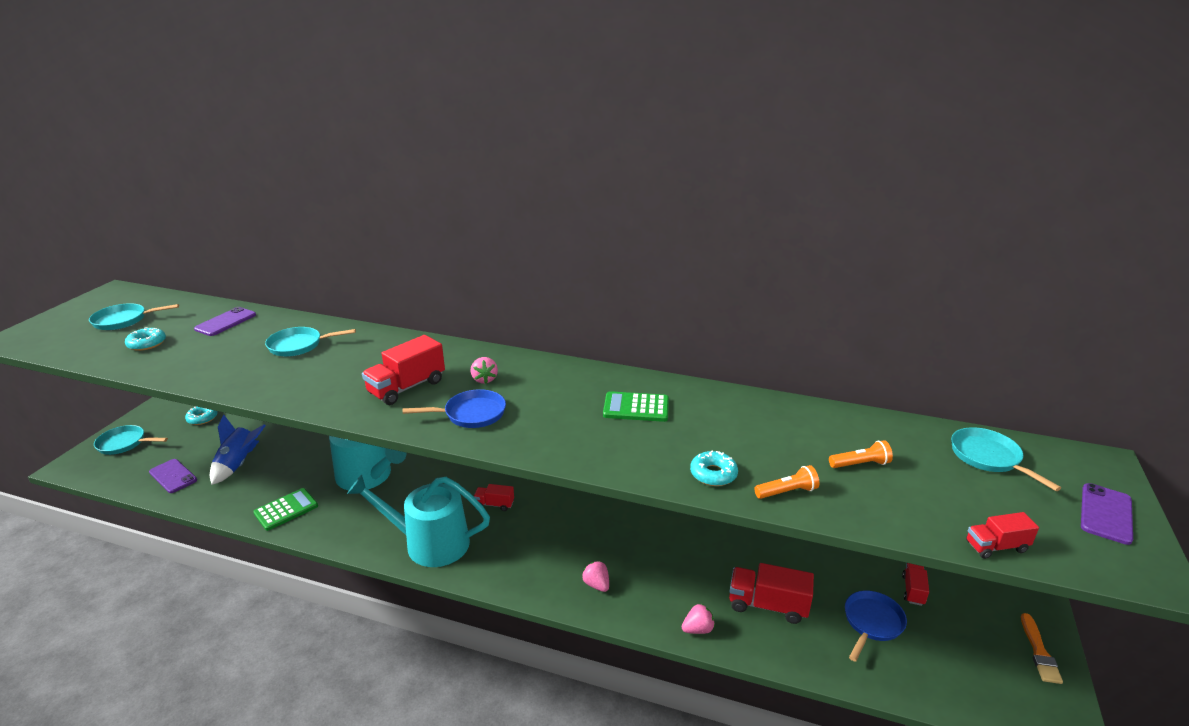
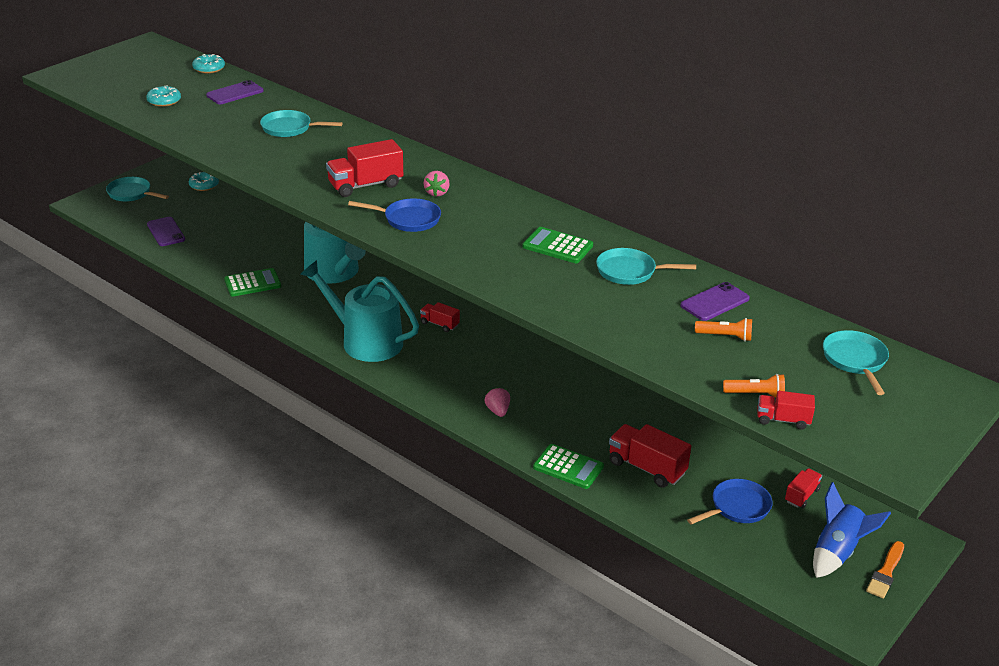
camera: 20 degrees right, 5 degrees up
(124, 320) = (150, 75): turquoise pan -> turquoise pan (630, 272)
(238, 464) = (224, 235): blue rocket -> blue rocket (837, 552)
(698, 629) = (568, 467): pink strawberry -> green calculator
(713, 474) = (584, 312): turquoise donut -> turquoise donut (209, 68)
(787, 492) = (637, 340): orange flashlight -> orange flashlight (755, 394)
(1106, 513) = (916, 425): purple phone -> purple phone (714, 302)

